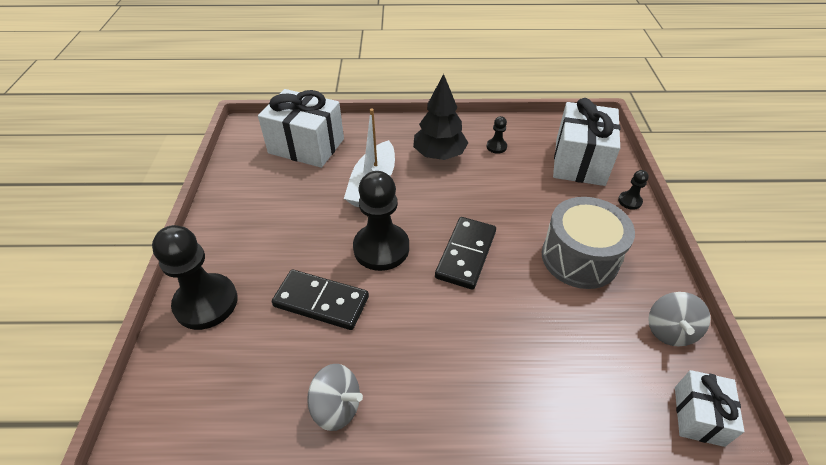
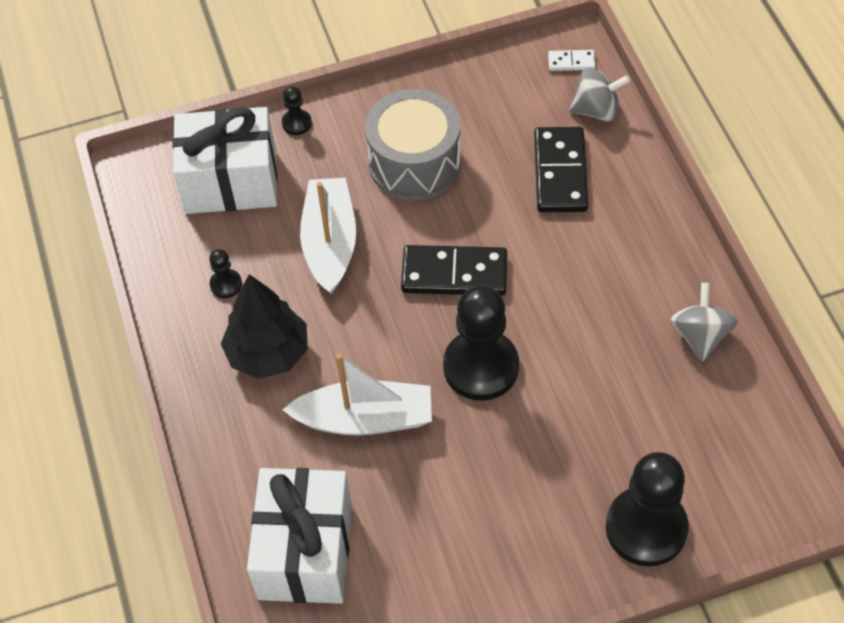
camera: 105 degrees left, 10 degrees up
(321, 302) = (588, 401): black domino -> black domino (560, 173)
(514, 196) = (330, 243): none -> white boat
(669, 330) = (485, 82): grey spinning top -> grey spinning top (596, 110)
(698, 415) = (571, 62): white gift -> white domino

